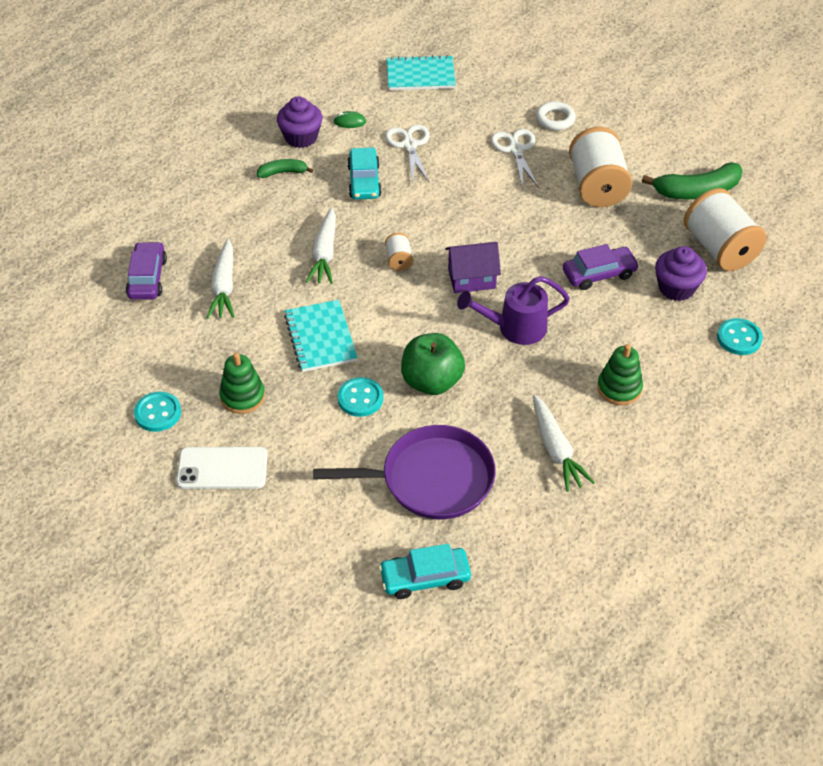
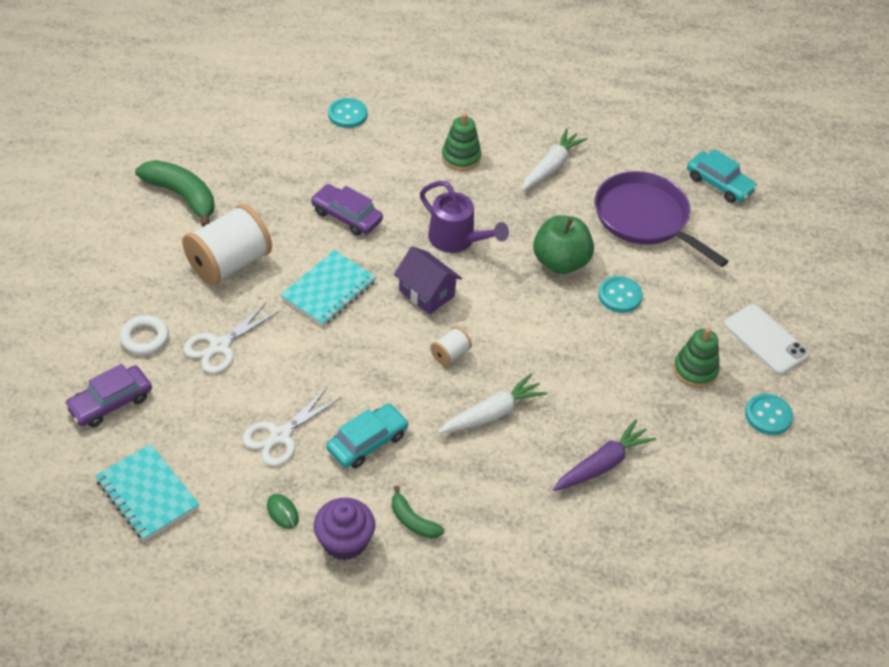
camera: 130 degrees left, 0 degrees up
(147, 278) = (651, 534): purple car -> purple car (110, 402)
(224, 286) = (602, 464): white carrot -> purple carrot
(320, 338) = (588, 357): turquoise notebook -> turquoise notebook (329, 290)
(676, 288) = (322, 166): purple cupcake -> none
(719, 249) = (250, 157): white spool -> none

